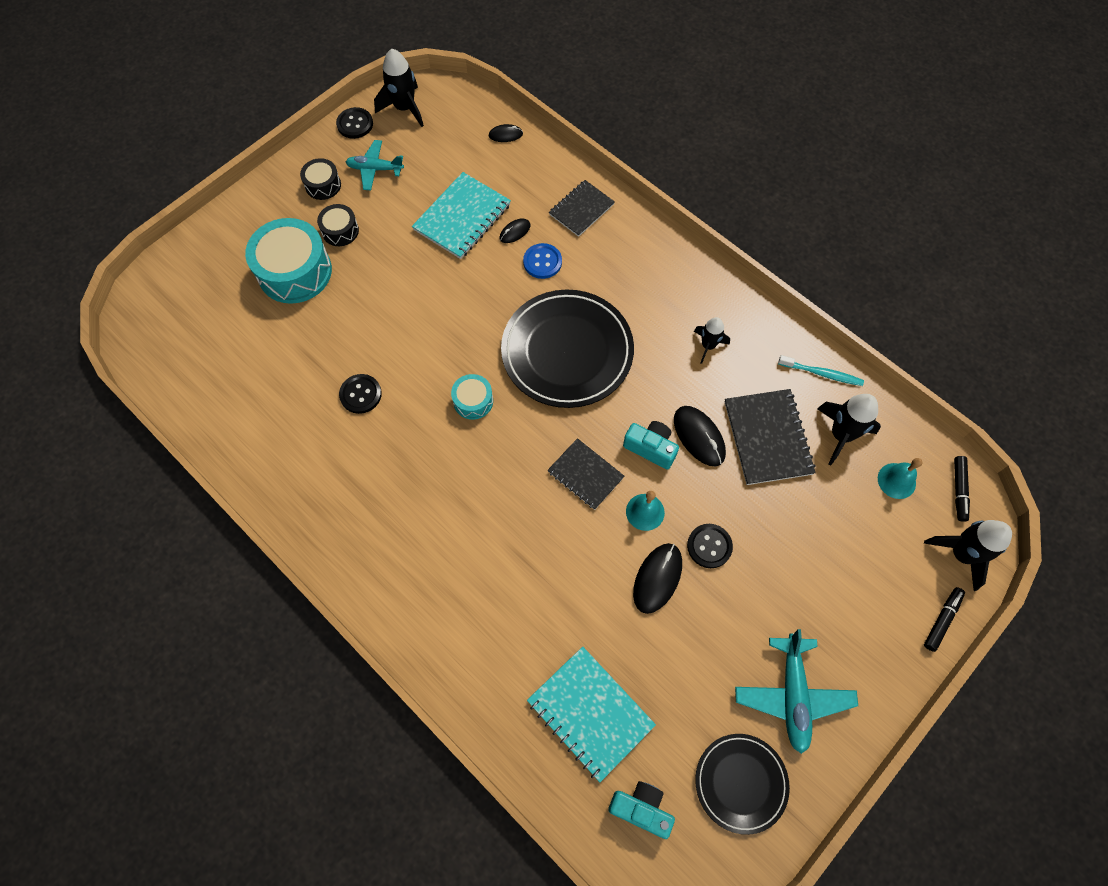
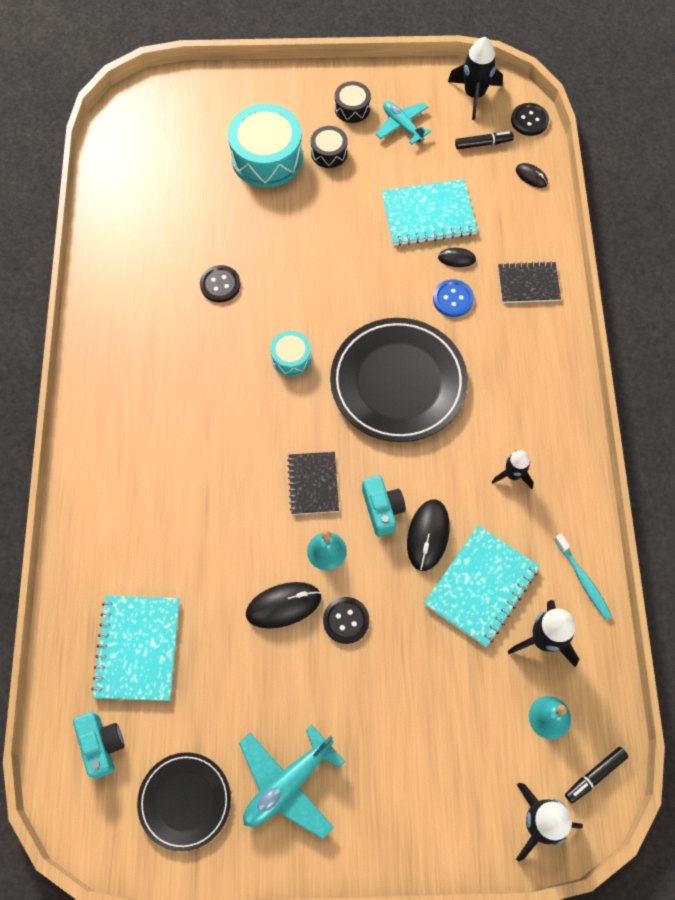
camera: 45 degrees right, 0 degrees up
(355, 124) = (423, 79): black button -> black button (529, 120)
(767, 438) = (481, 586): black notebook -> turquoise notebook
(942, 620) = (463, 852): black marker -> black marker (483, 144)

